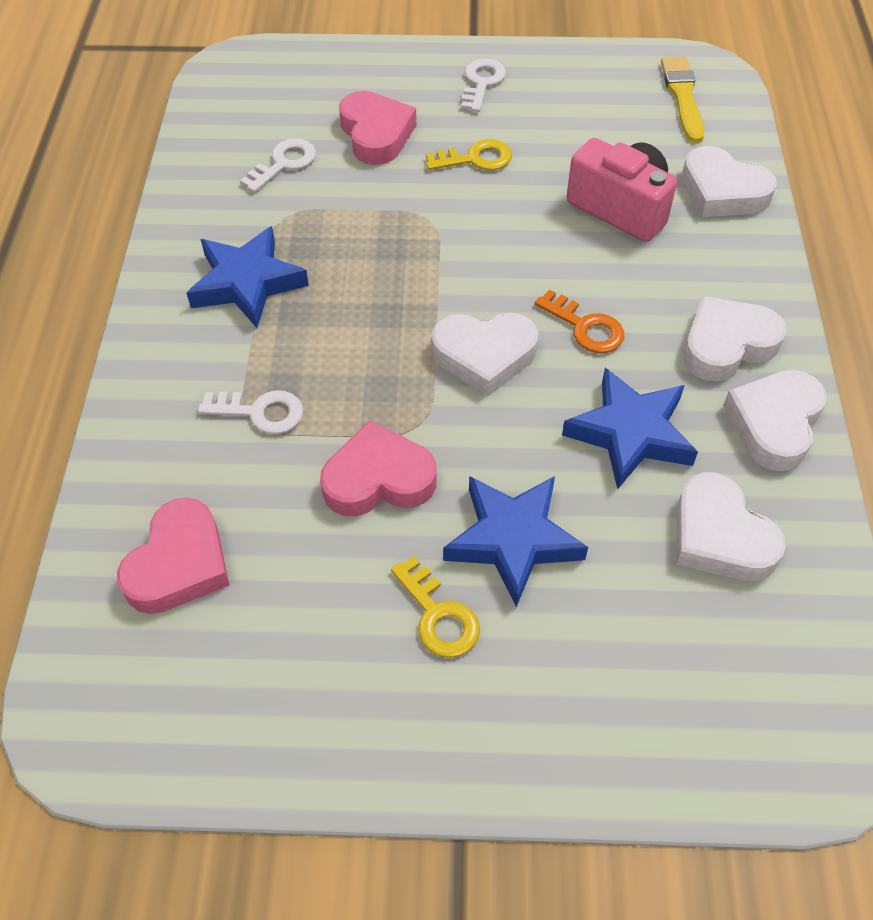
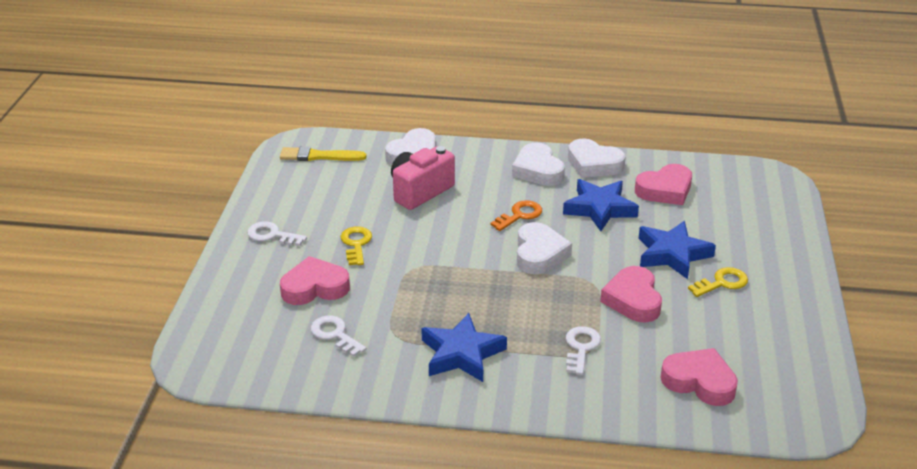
camera: 85 degrees left, 20 degrees down
(719, 536) = (665, 190): white heart -> pink heart

